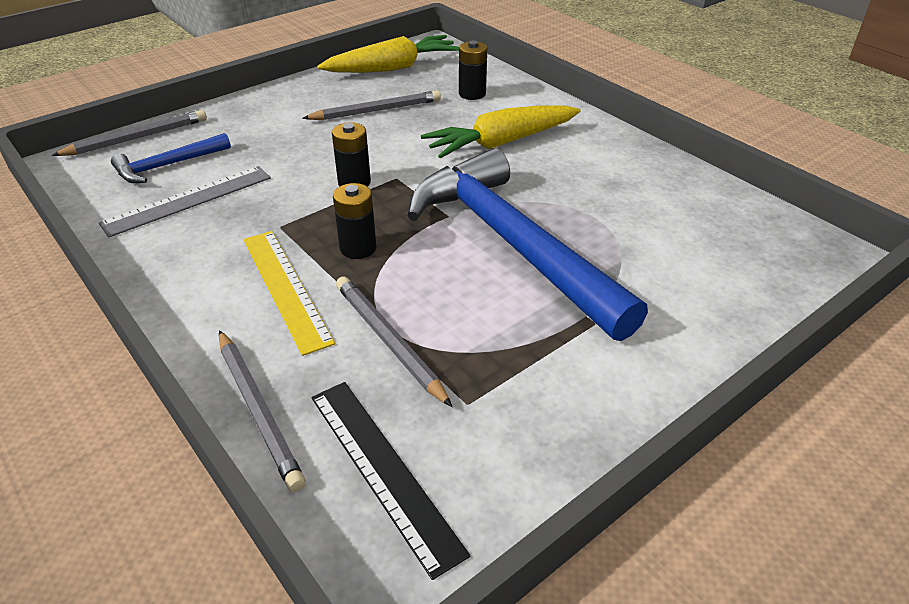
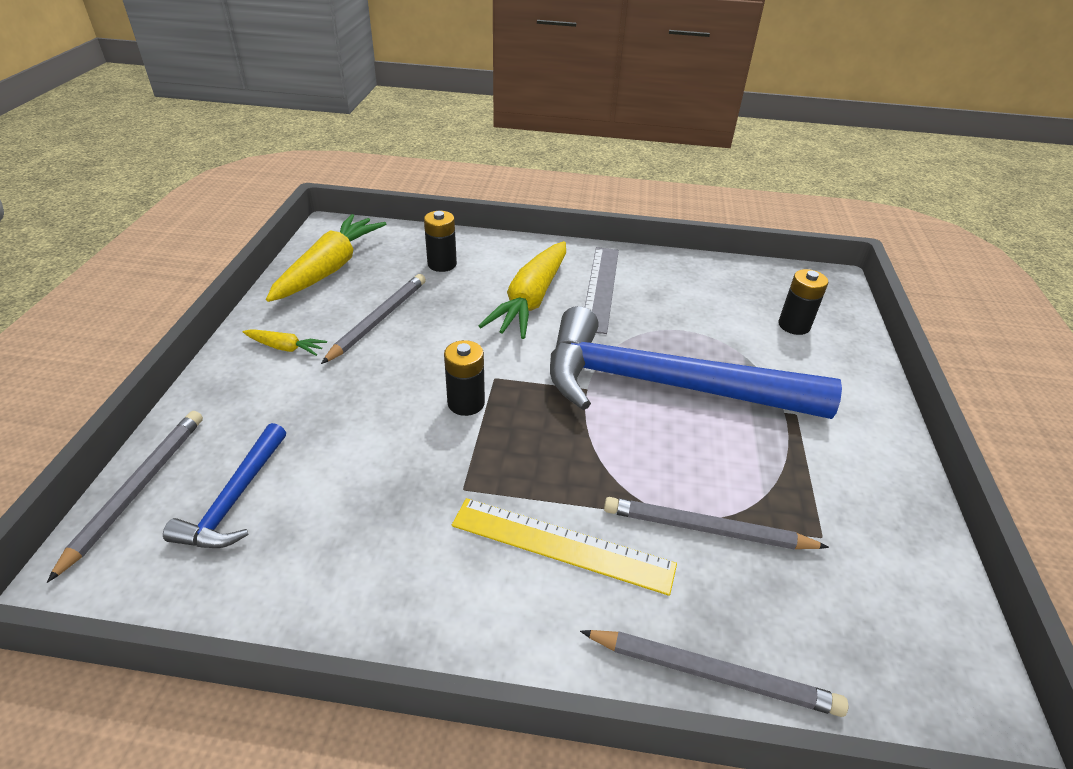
camera: 45 degrees left, 0 degrees up
(188, 200) = (324, 523): grey ruler -> grey ruler (600, 287)
(300, 102) = (285, 347): none -> yellow carrot
(358, 248) = (563, 464): black battery -> black battery (794, 325)
(383, 470) = (858, 637): black ruler -> none

